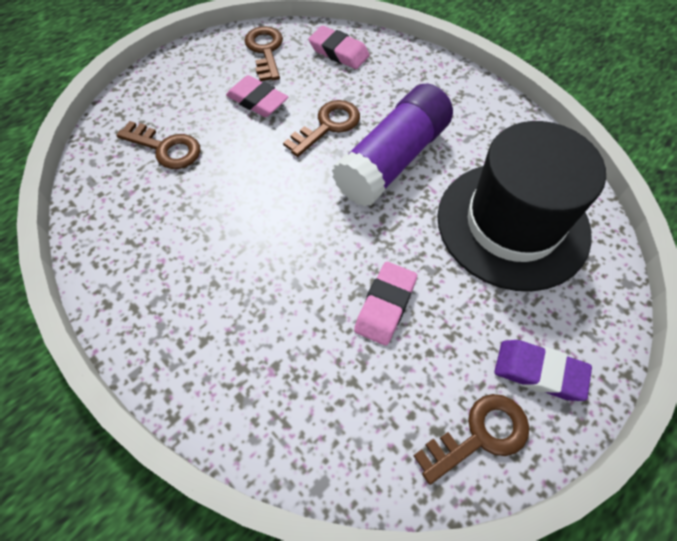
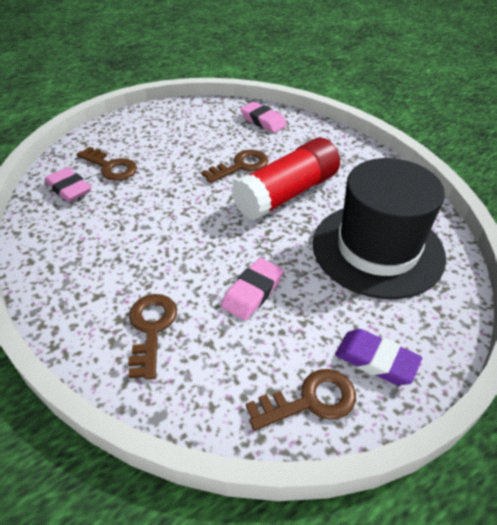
camera: 10 degrees right, 15 degrees down
(257, 101) = (190, 145): pink eraser -> pink eraser (69, 188)
(265, 51) = (206, 115): brown key -> brown key (151, 329)
(392, 160) = (286, 194): purple glue stick -> red glue stick

